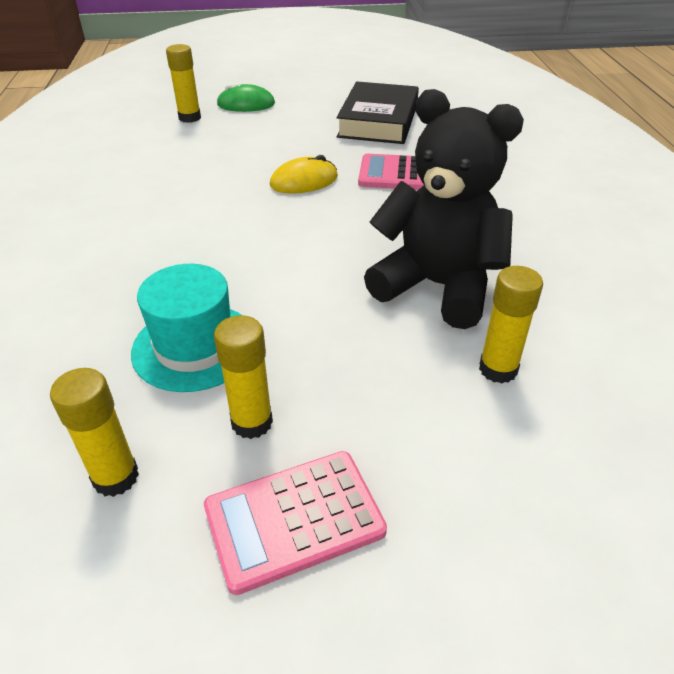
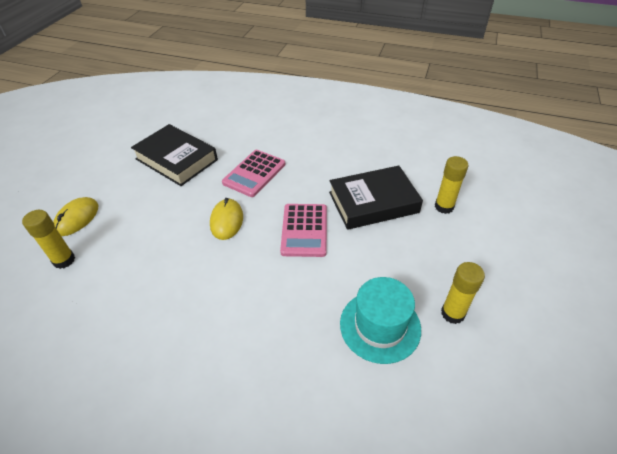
camera: 65 degrees left, 5 degrees up
(116, 477) = (478, 389): yellow glue stick -> none
(246, 104) = (77, 218): green mouse -> yellow mouse
(294, 519) = (520, 313): pink calculator -> pink calculator (304, 230)
(437, 286) = (373, 202): black teddy bear -> black book

